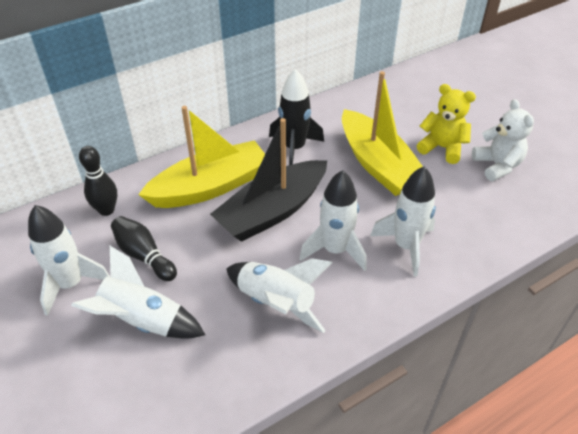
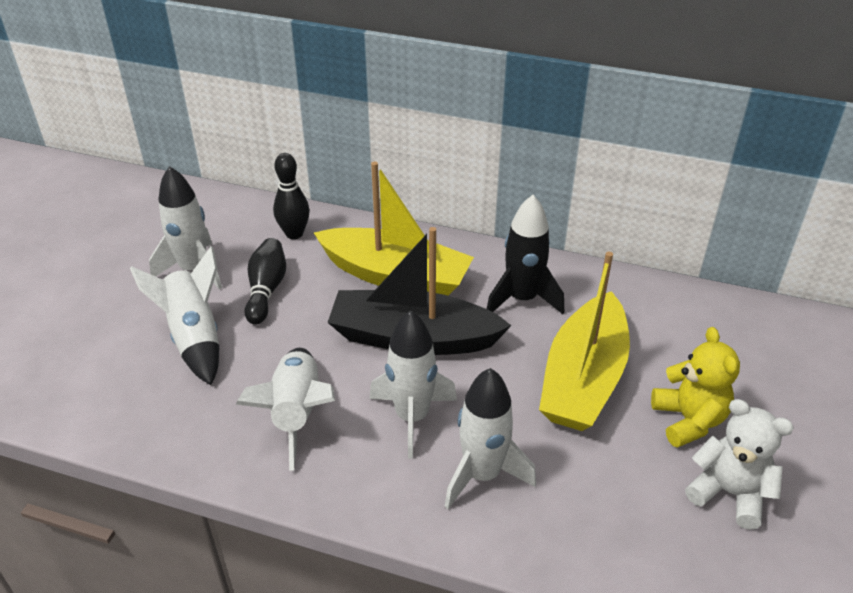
camera: 50 degrees right, 5 degrees down
(497, 165) = (729, 493): white teddy bear -> white teddy bear turned 90 degrees counterclockwise

